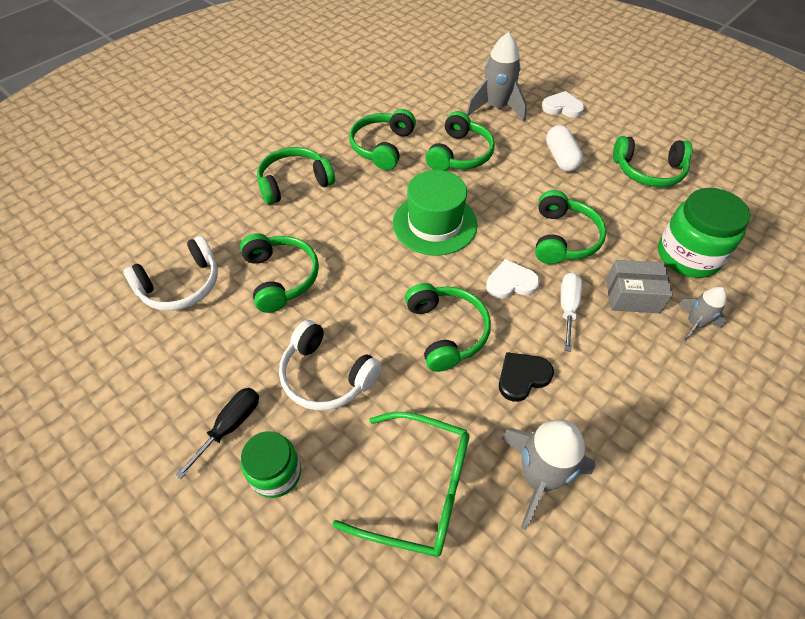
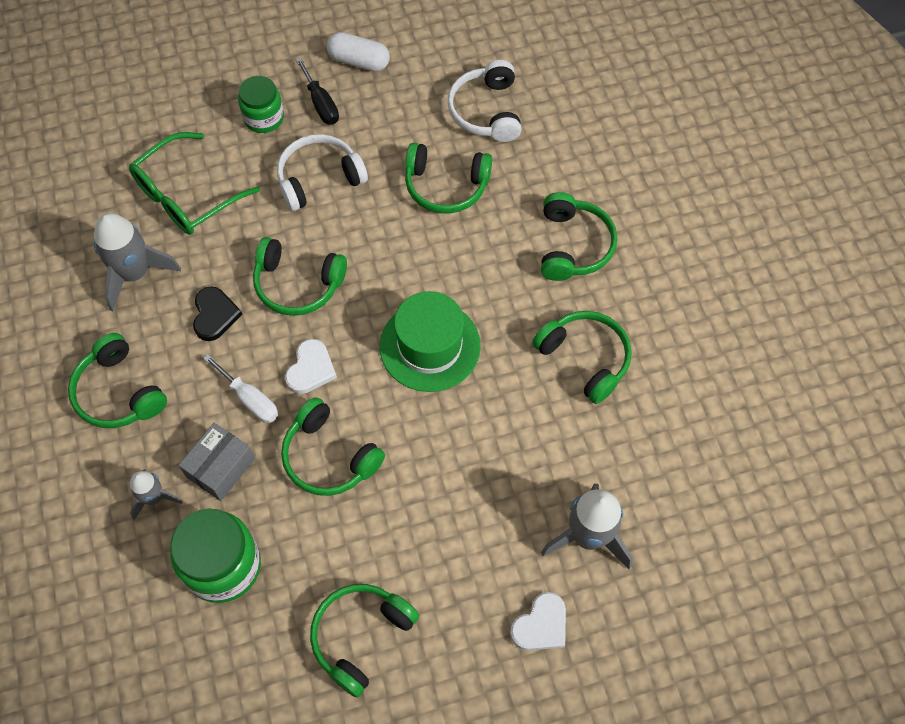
camera: 120 degrees right, 10 degrees up
(460, 154) = (522, 435): green headphones -> green headphones (118, 392)
(561, 158) = (447, 547): white capsule -> white capsule (359, 61)

